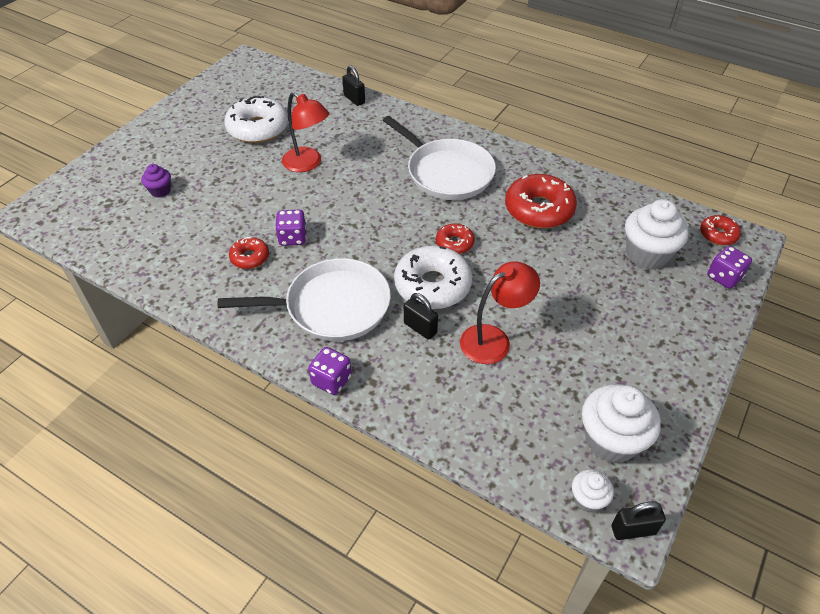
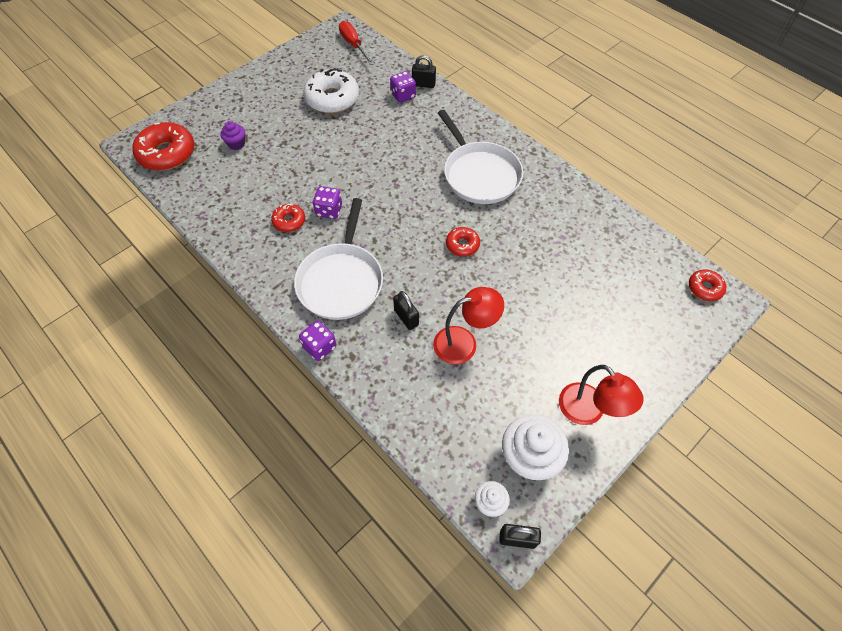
camera: 15 degrees right, 10 degrees up
(264, 74) = (354, 45): none -> red screwdriver
(308, 164) = (363, 142): red lamp -> red lamp (588, 412)
(332, 306) = (341, 281): white pan -> white pan turned 90 degrees clockwise
(354, 99) = (423, 84): black padlock -> black padlock turned 60 degrees counterclockwise
(432, 285) = (430, 281): white donut -> none
(539, 210) = (548, 228): red donut -> red donut (167, 153)
(647, 255) = (629, 293): white cupcake -> none
(724, 277) = (692, 331): purple dice -> purple dice (403, 95)

